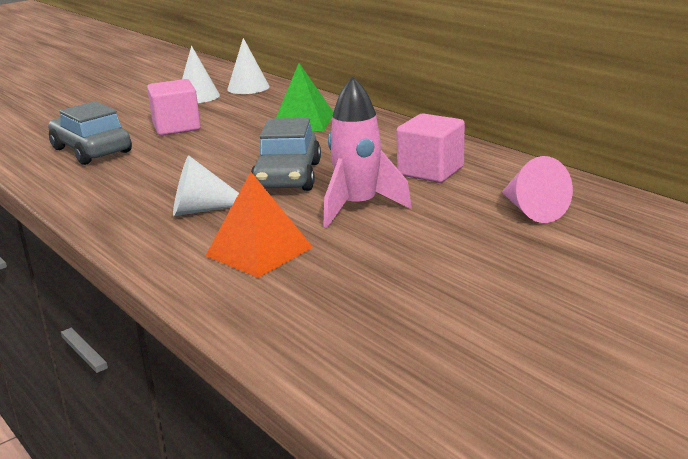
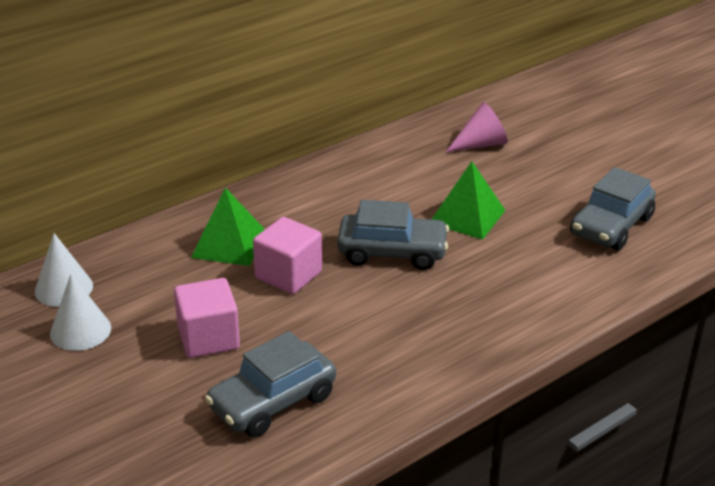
camera: 90 degrees left, 10 degrees up
(201, 209) = (463, 299): white cone -> none
(259, 251) = (548, 264): orange pyramid -> none
(345, 294) = (611, 226): none -> grey car
(358, 207) = (467, 216): pink rocket -> green pyramid
(430, 171) = (395, 178): pink cube -> pink cube (288, 275)

